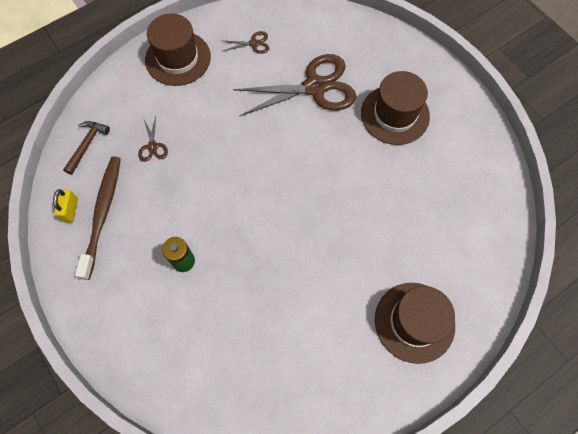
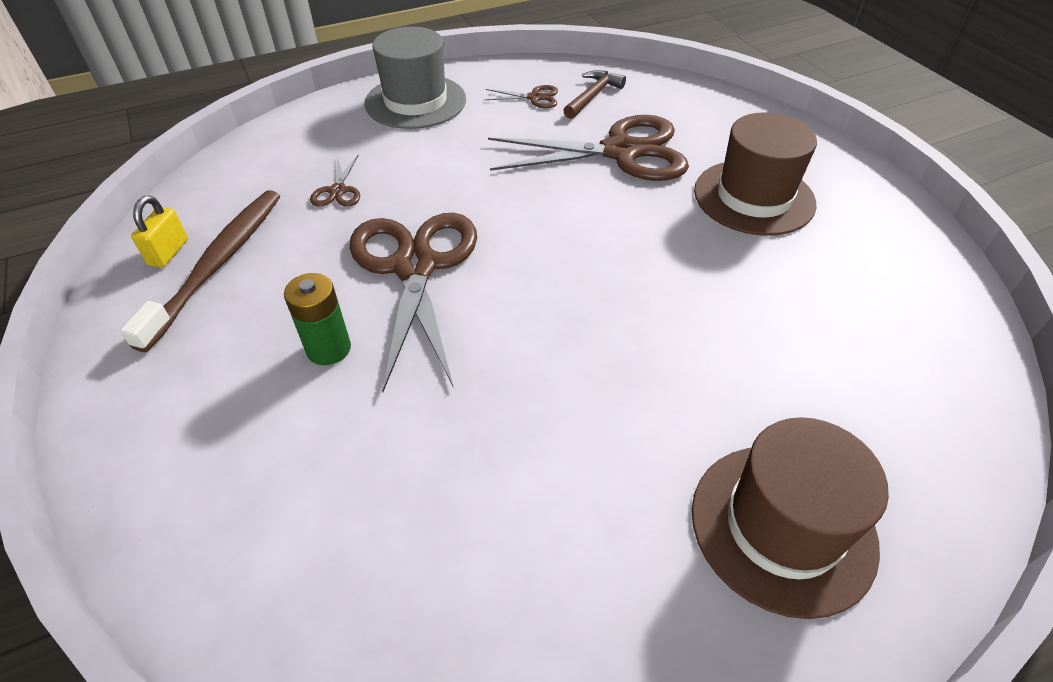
camera: 10 degrees right, 20 degrees down
(87, 145) = (236, 178): brown hammer -> brown hammer (593, 96)
(178, 58) = (415, 101): brown hat -> grey hat
(214, 198) = (415, 266): none -> brown scissors

